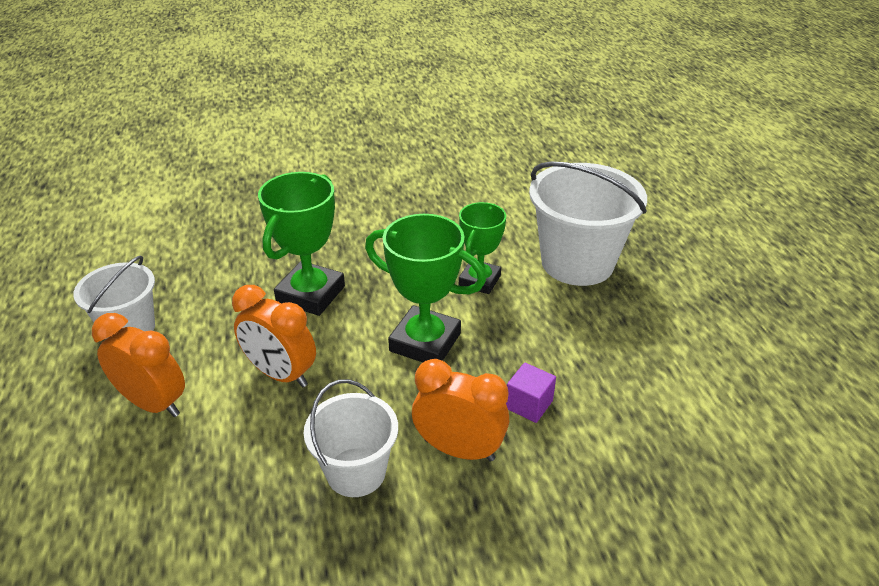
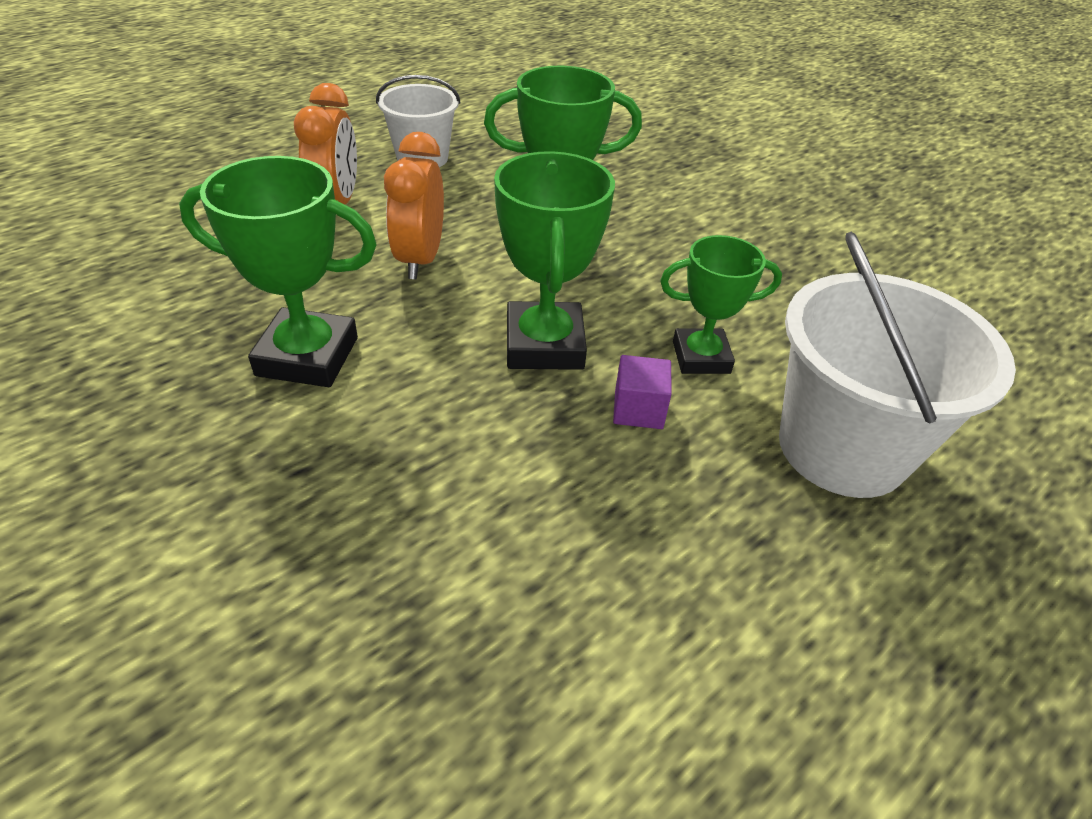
camera: 60 degrees right, 5 degrees up
(356, 472) = (307, 356): white bucket -> green trophy
(459, 449) = (380, 429): orange clock -> none
(528, 404) = (496, 474): purple cube -> purple cube (638, 409)

